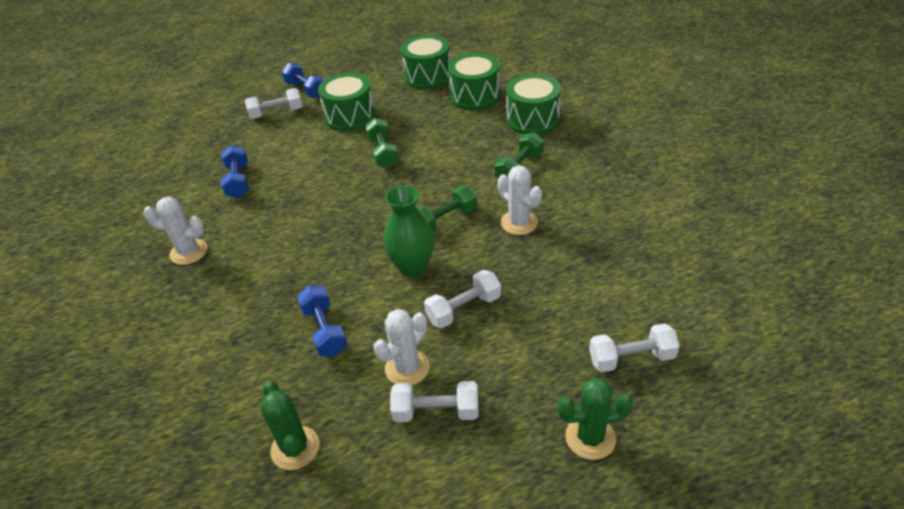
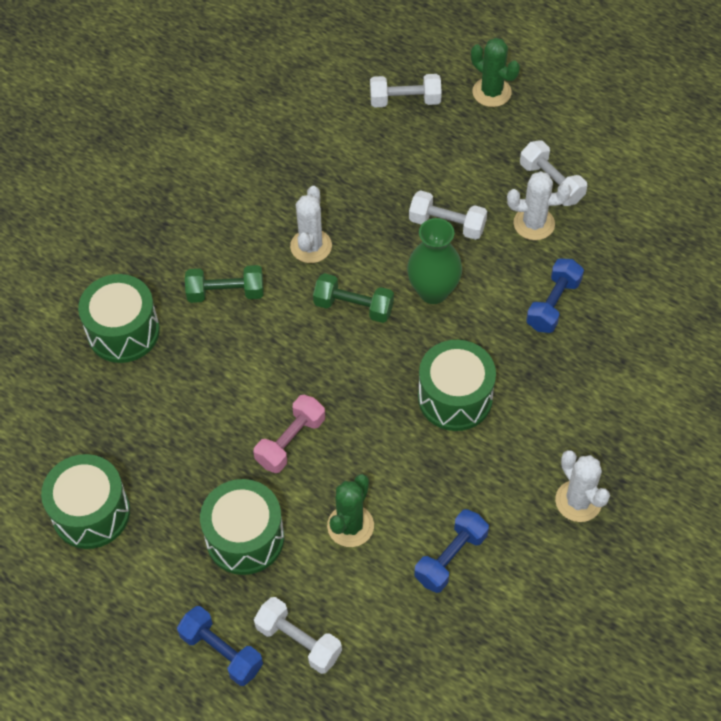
camera: 130 degrees left, 15 degrees up
(295, 448) = (655, 243): green cactus -> green cactus (350, 526)
(306, 90) = (221, 651): blue dumbbell -> blue dumbbell turned 60 degrees counterclockwise
(383, 153) = (290, 441): green dumbbell -> pink dumbbell
(474, 96) = (108, 422): green drum -> green drum (455, 398)
(631, 358) = (405, 100): white dumbbell -> white dumbbell turned 45 degrees counterclockwise

